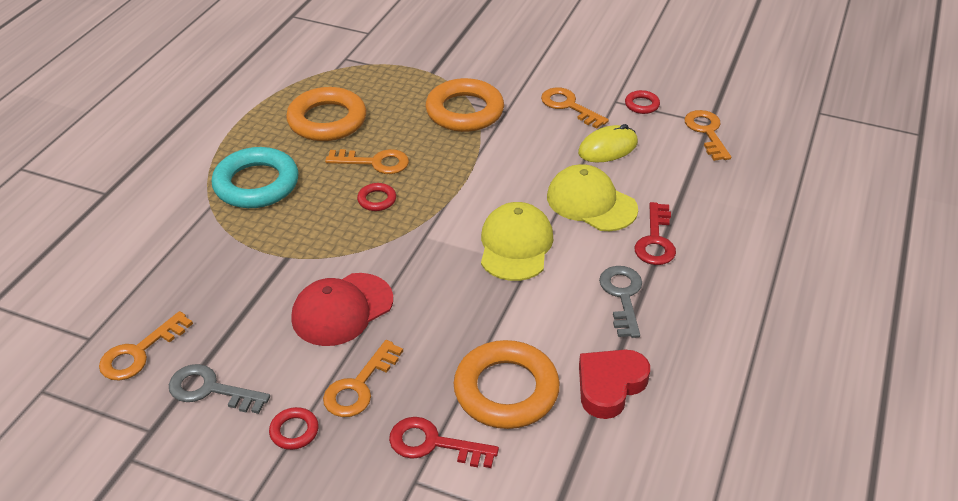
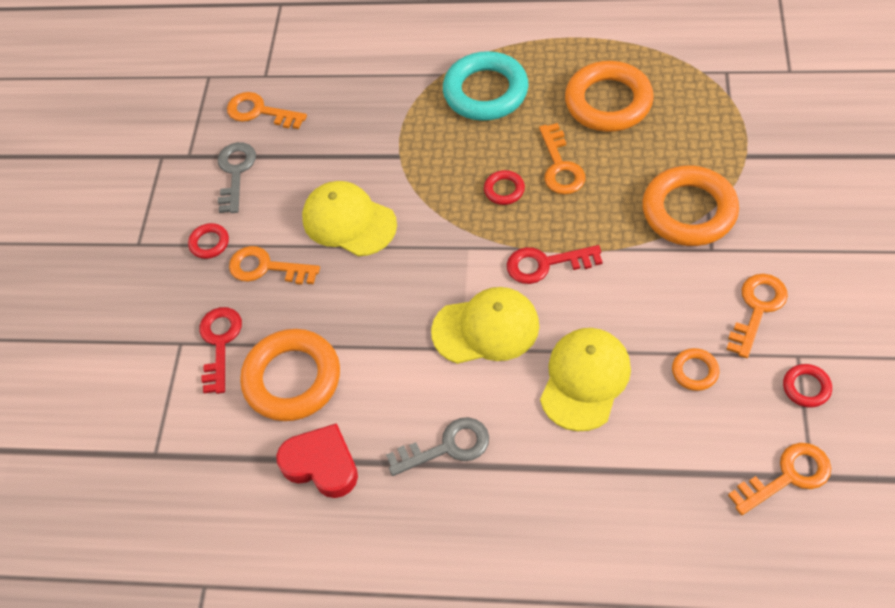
camera: 80 degrees right, 15 degrees up
(342, 309) = (349, 221): red cap -> yellow cap
(608, 148) = (695, 371): yellow mouse -> orange ring
(655, 240) = (548, 460): red key -> red key (546, 264)

